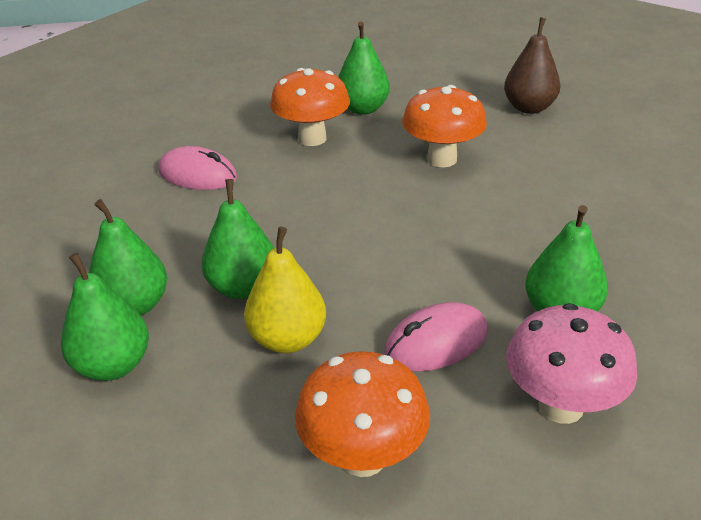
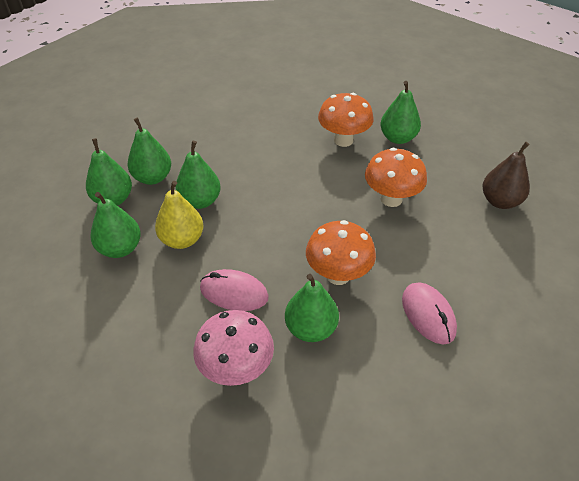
camera: 45 degrees right, 10 degrees up
(198, 175) = (262, 126): pink mouse -> pink mouse (428, 314)
(219, 408) = (120, 248): none -> green pear
(363, 457) = (135, 314): orange mushroom -> orange mushroom (338, 275)

